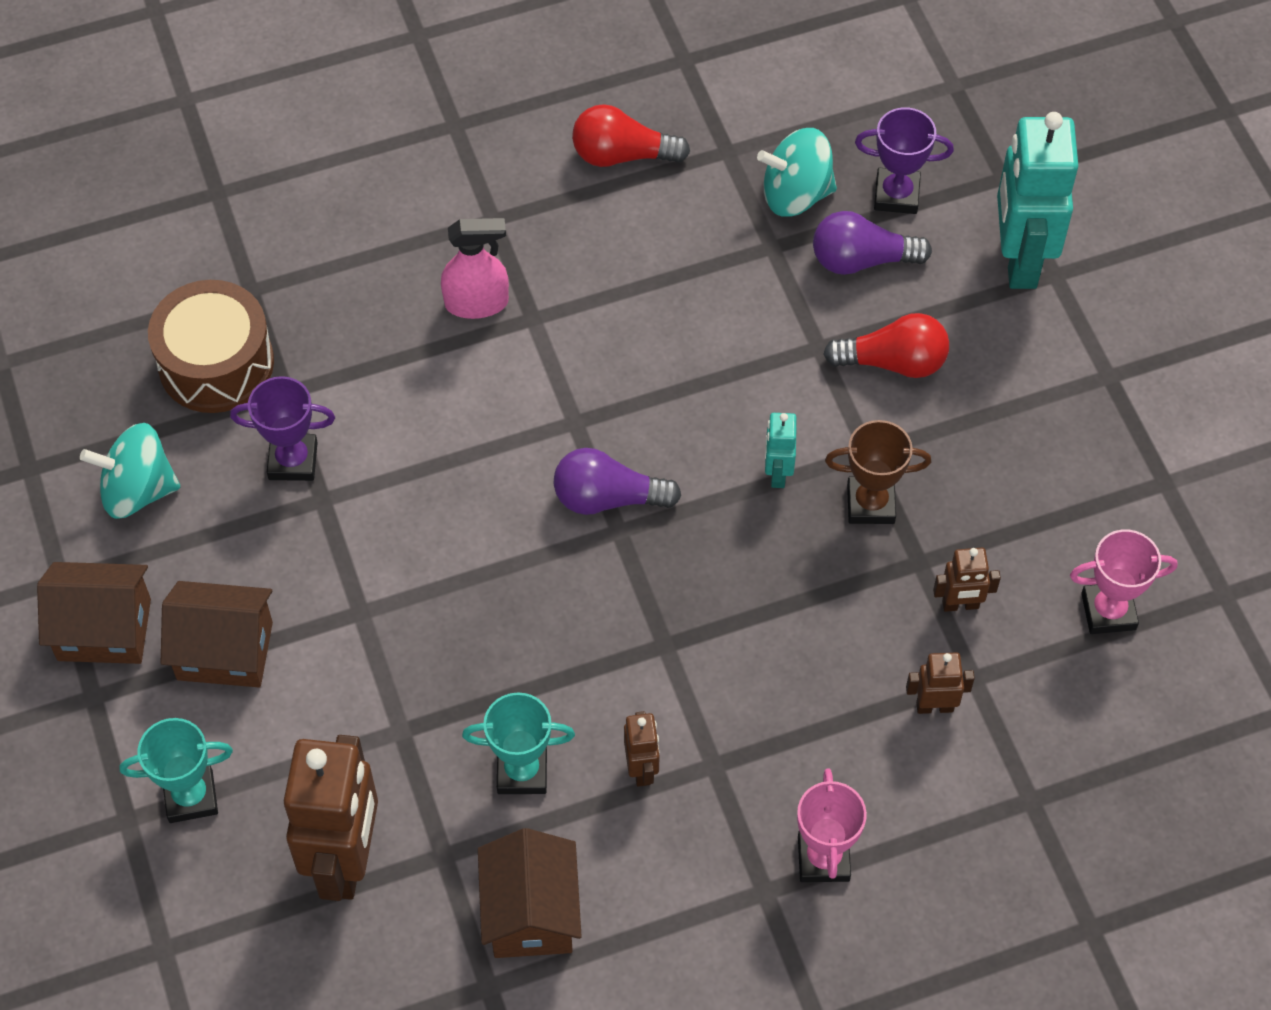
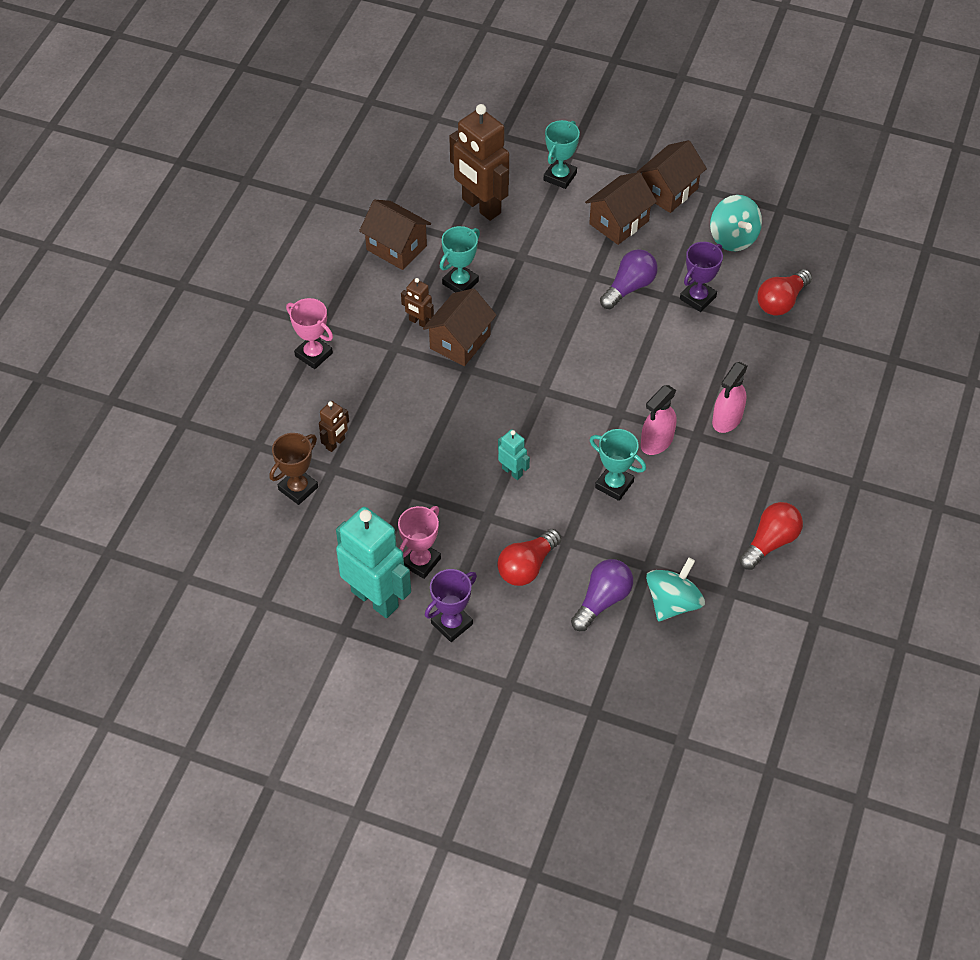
camera: 130 degrees right, 5 degrees down
(138, 490) = (733, 238): turquoise spinning top -> turquoise spinning top turned 120 degrees clockwise
(216, 363) = (781, 301): brown drum -> red light bulb
(583, 352) = (656, 442): none -> pink spray bottle
(608, 498) = (564, 398): purple light bulb -> purple light bulb (629, 287)
(628, 689) = (460, 341): none -> brown house
(690, 354) = (614, 485): none -> turquoise trophy
(870, 504) = (458, 496): brown trophy -> brown trophy (298, 488)
(896, 195) = (629, 650): purple trophy -> purple trophy (451, 624)
(960, 605) = (372, 491): brown robot -> none
(1019, 260) = (534, 674): turquoise robot -> turquoise robot (375, 598)
(1108, 611) = (307, 547): pink trophy -> pink trophy (420, 561)

